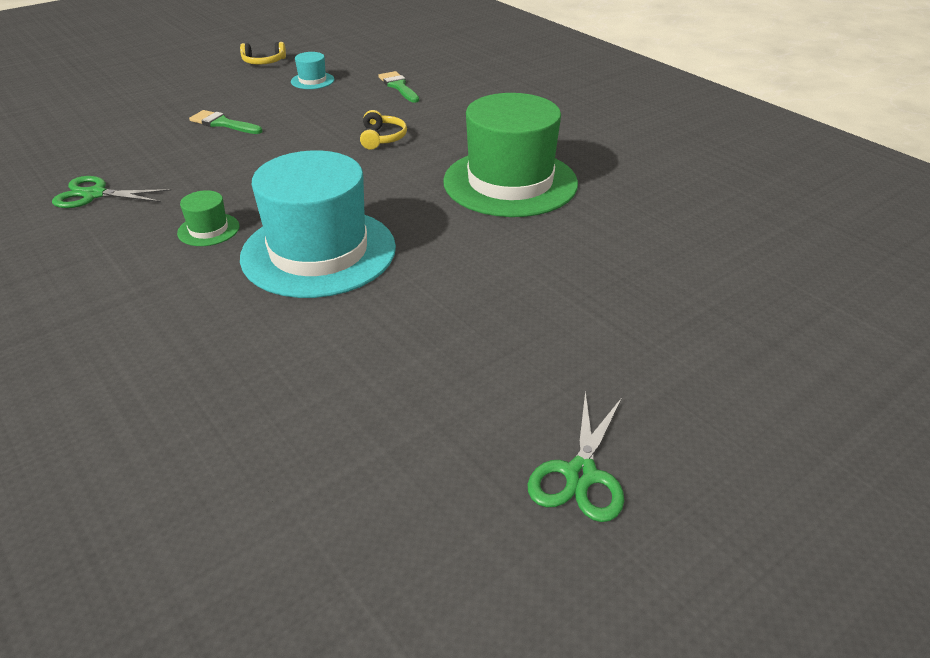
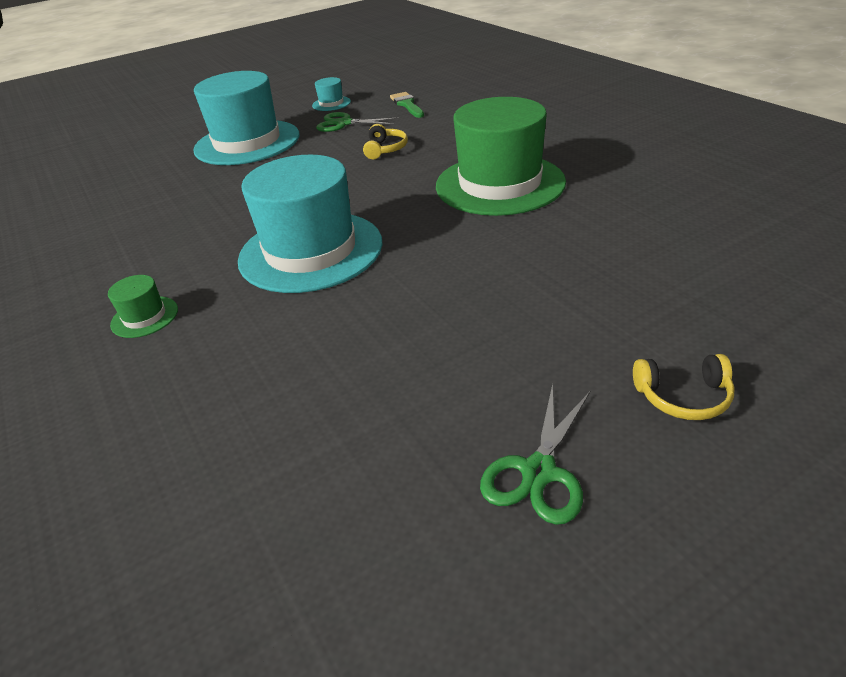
camera: 10 degrees right, 0 degrees up
(94, 194) = (126, 205): green scissors -> green scissors (344, 123)
(208, 230) = (217, 233): green hat -> green hat (144, 317)
(223, 123) = (247, 142): green brush -> turquoise hat
(263, 62) = (292, 90): yellow headphones -> yellow headphones (683, 396)

